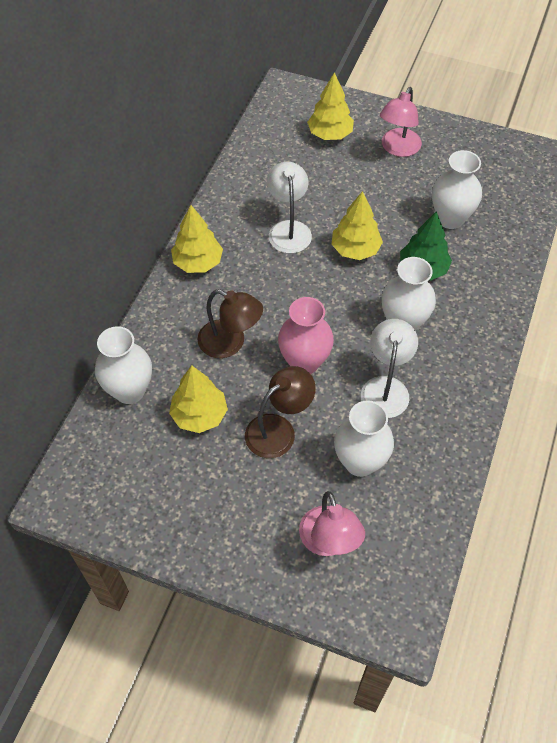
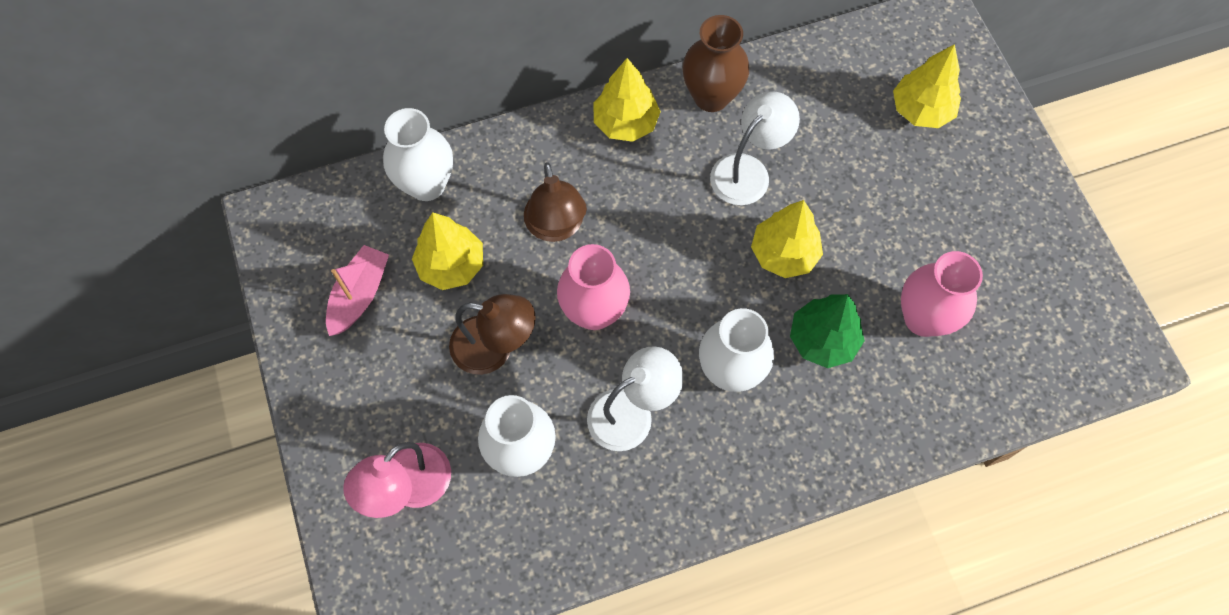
camera: 50 degrees right, 10 degrees up
(169, 481) = (359, 295): none -> pink boat
(225, 213) = (711, 97): none -> brown vase
(397, 149) = (972, 192): pink lamp -> none
(450, 219) = (923, 318): white vase -> pink vase

